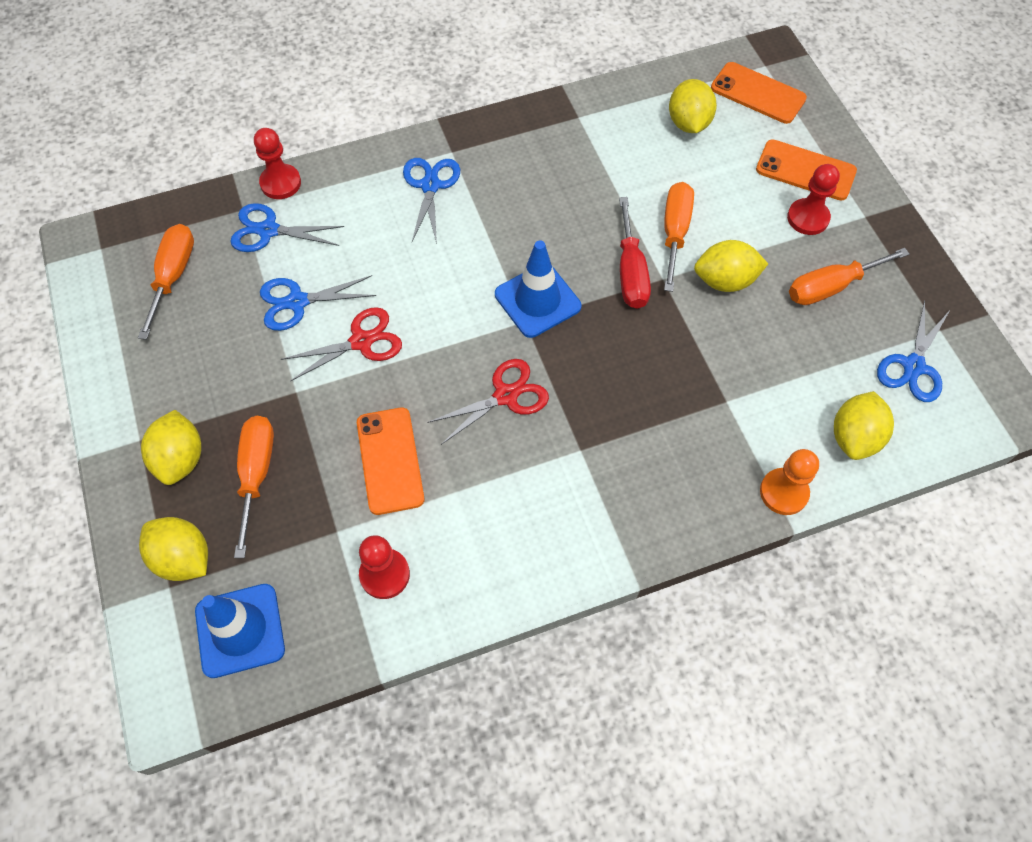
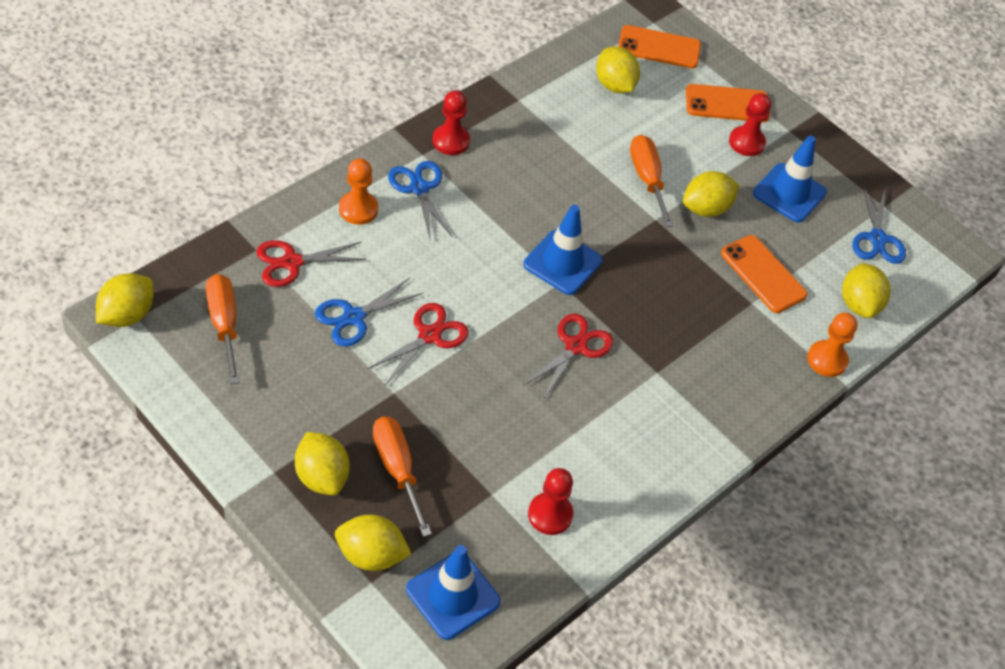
camera: 30 degrees left, 10 degrees down
(93, 243) = (127, 315): none -> yellow lemon
(268, 230) = (292, 262): blue scissors -> red scissors
(280, 183) = (280, 218): red pawn -> red pawn (451, 141)
(359, 192) = (358, 209): none -> orange pawn
(390, 460) = (506, 425): orange phone -> orange phone (763, 274)
(630, 272) = (627, 220): red screwdriver -> none
(831, 287) = (789, 193): orange screwdriver -> blue traffic cone

